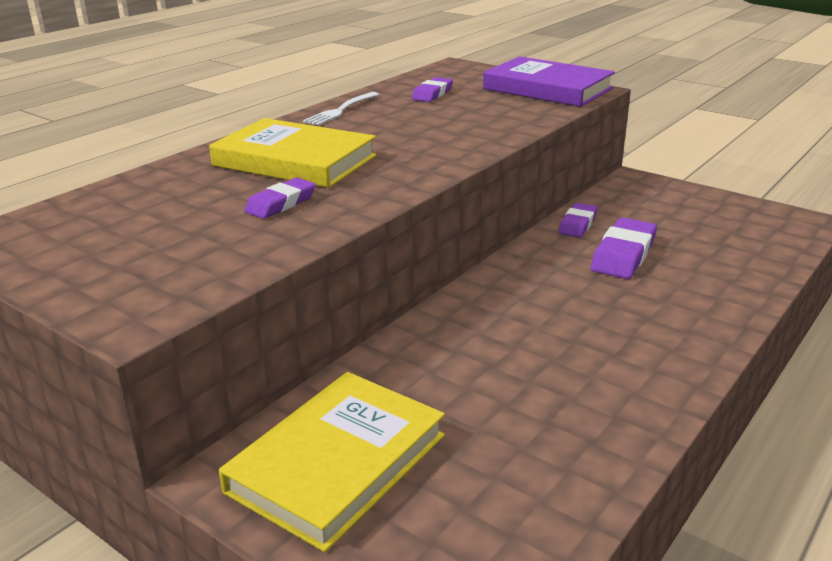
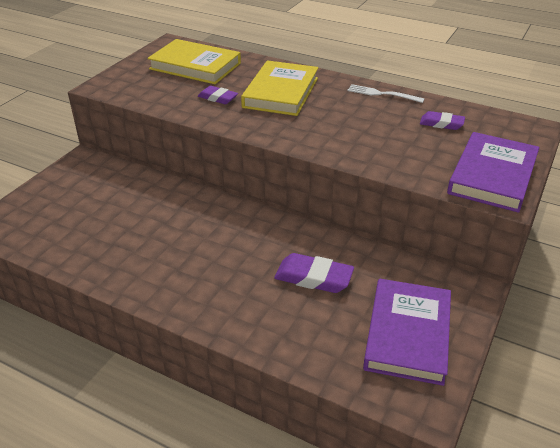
camera: 80 degrees right, 10 degrees up
(337, 463) = (87, 184): yellow book -> yellow book (195, 66)
(577, 224) = (360, 254): purple eraser -> none
(708, 216) = (407, 334): none -> purple book

